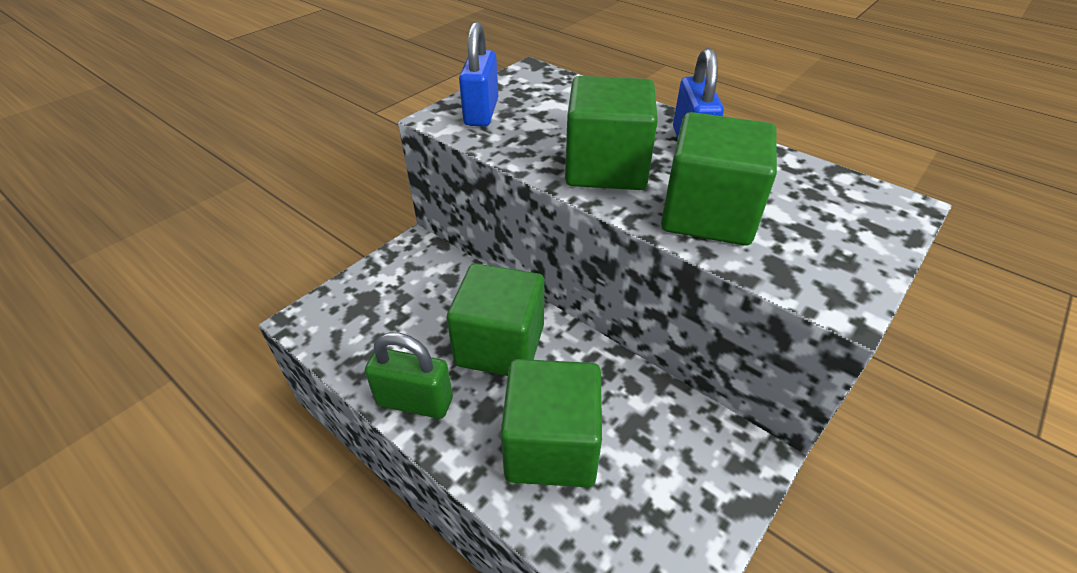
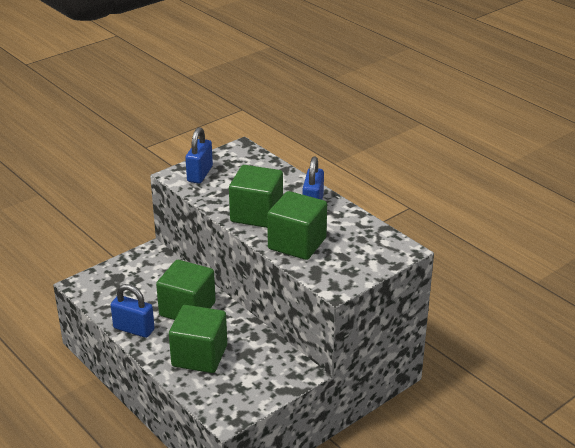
camera: 10 degrees right, 10 degrees down
(415, 401) = (134, 329): green padlock -> blue padlock

